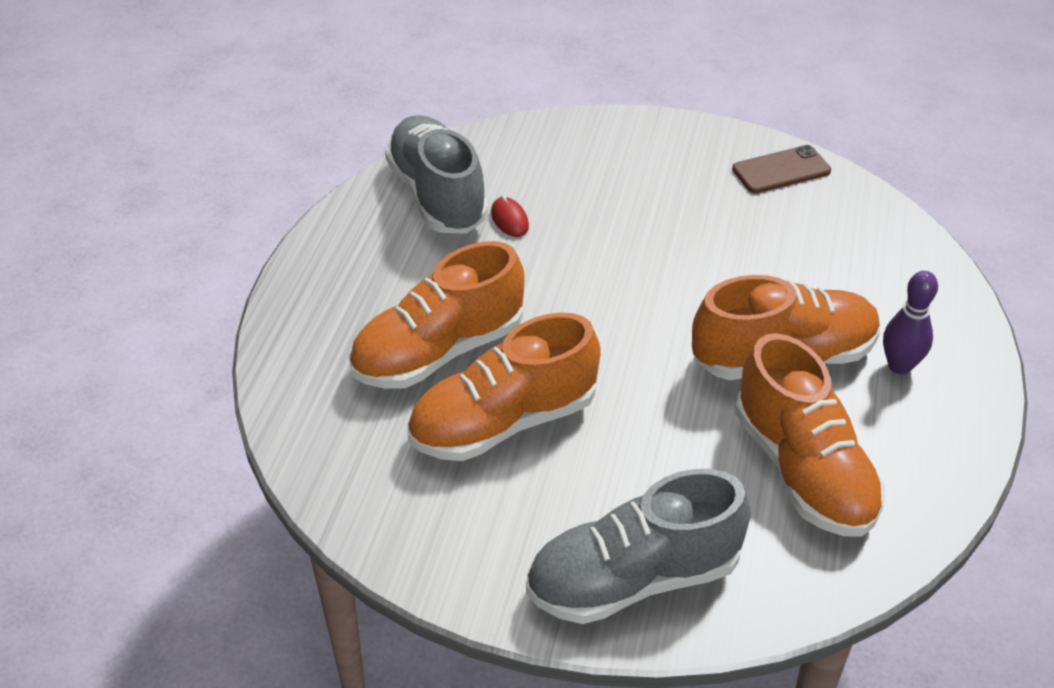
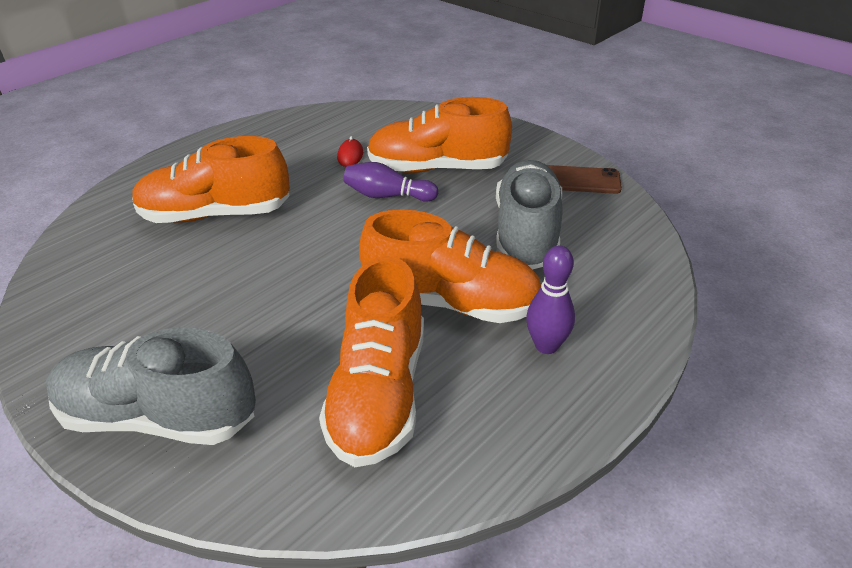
camera: 30 degrees right, 5 degrees down
(437, 195) = (321, 130): grey shoe -> grey shoe (526, 234)
(503, 422) = (203, 271): orange shoe -> orange shoe (437, 168)
(605, 259) = (387, 196): none -> purple bowling pin

